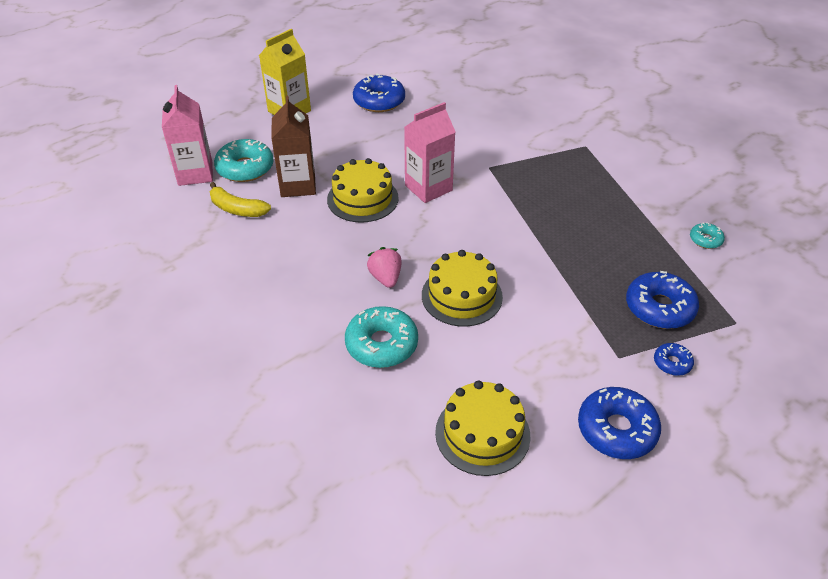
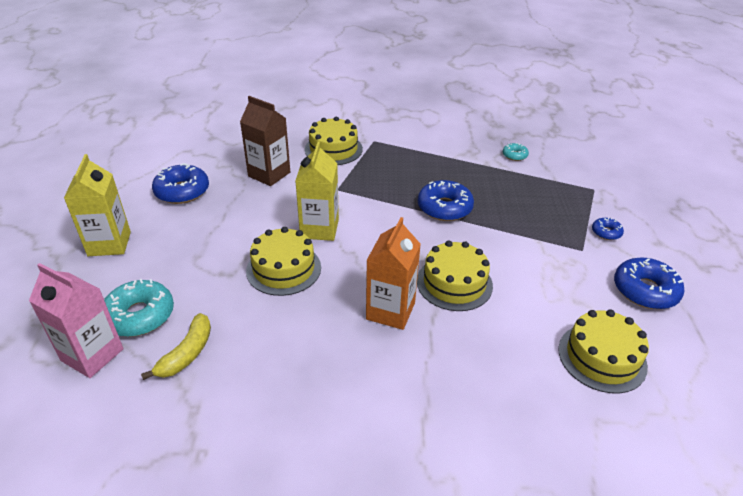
camera: 50 degrees left, 5 degrees down
(237, 209) = (187, 353): yellow banana -> yellow banana turned 45 degrees counterclockwise
(298, 185) = (213, 295): brown carton -> brown carton (269, 174)
(381, 344) = (462, 358): turquoise donut -> none
(385, 278) = (390, 311): pink strawberry -> orange carton
(428, 188) = (319, 229): pink carton -> yellow carton
(538, 133) = (333, 149): none -> yellow cake
(659, 308) = (554, 207): blue donut -> blue donut (444, 208)

